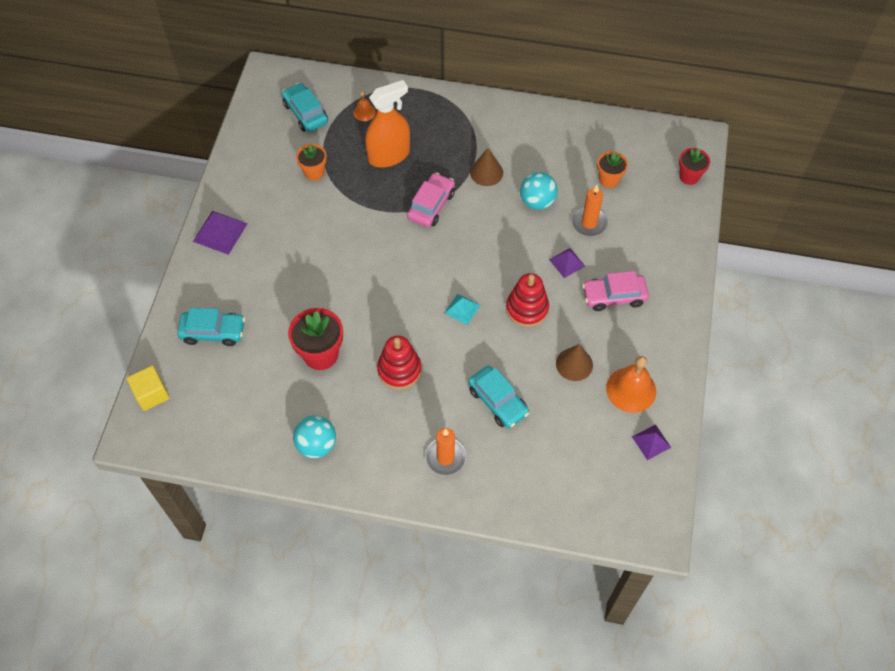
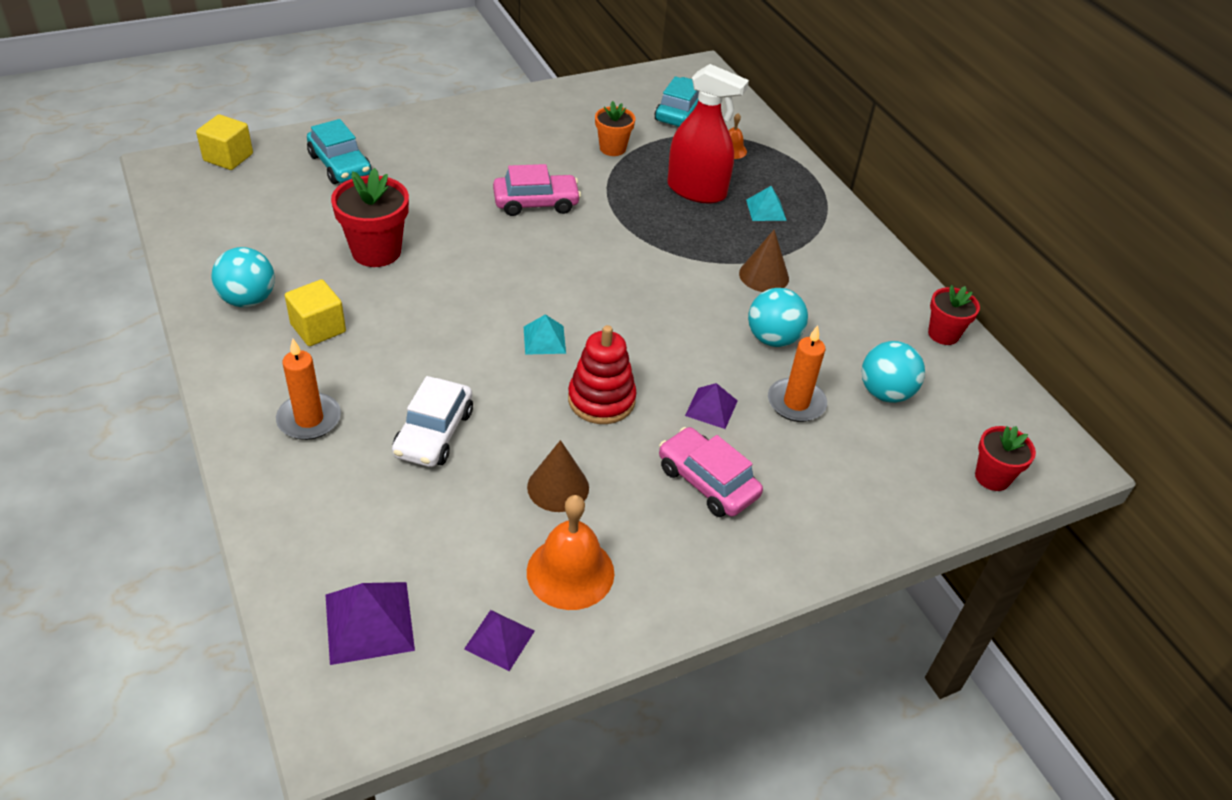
camera: 50 degrees right, 15 degrees down
(220, 232) = (470, 119): purple pyramid -> purple pyramid (369, 622)
(371, 418) = (318, 328): none -> yellow cube
(389, 155) = (696, 190): orange spray bottle -> red spray bottle
(399, 370) = (407, 323): red stacking toy -> none
(431, 205) = (665, 251): pink car -> pink car (536, 203)
(432, 133) = (766, 210): none -> turquoise pyramid
(498, 401) = (434, 433): turquoise car -> white car
(587, 124) = (943, 334): none -> red flower pot
(609, 180) = (885, 393): orange flower pot -> turquoise ball

